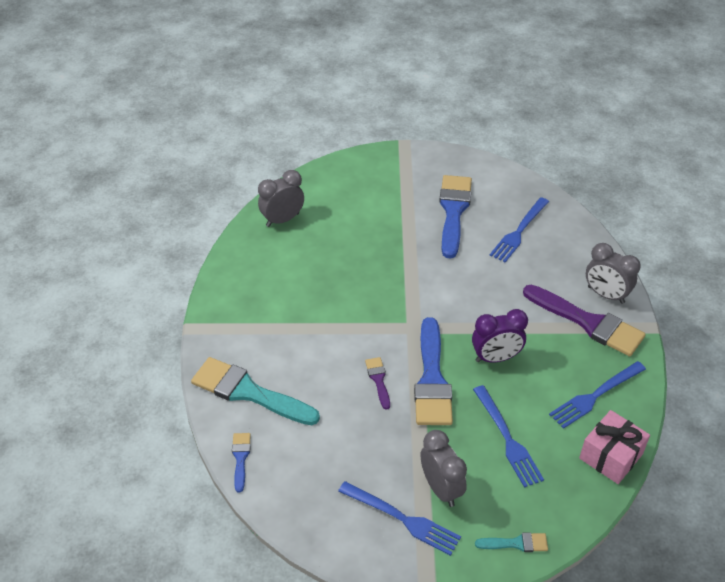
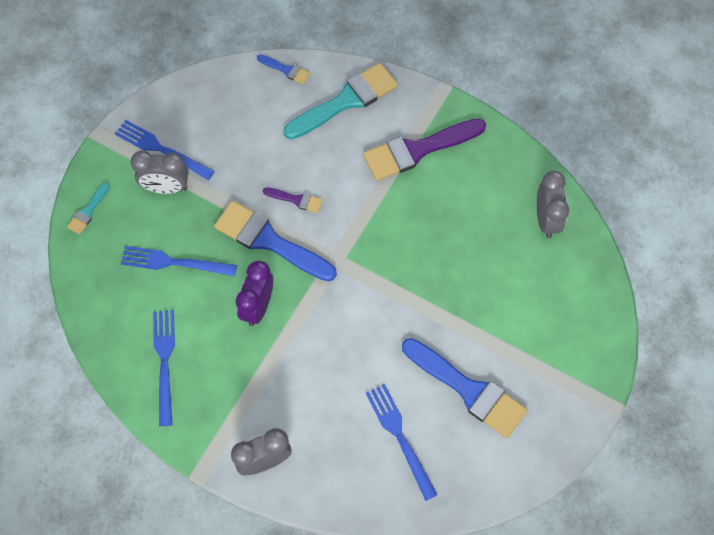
camera: 120 degrees right, 20 degrees up
(403, 519) = (160, 149): blue fork -> blue fork turned 60 degrees clockwise
(588, 322) = (243, 417): purple brush -> purple brush (418, 150)
(610, 456) = (104, 330): pink gift -> none

